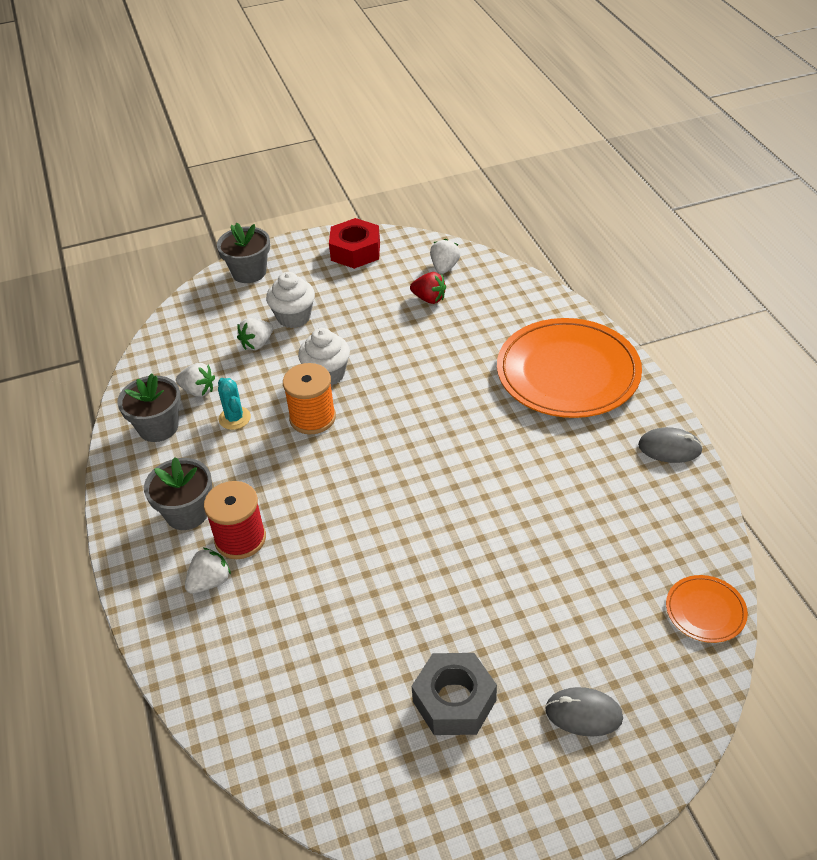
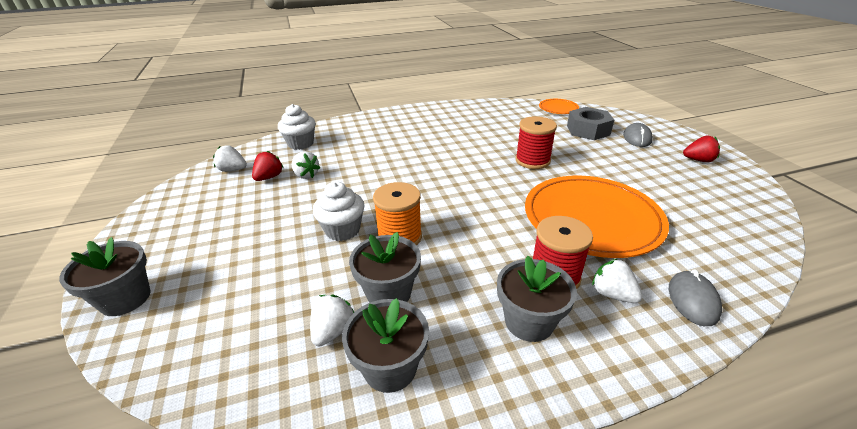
camera: 90 degrees left, 10 degrees down
(234, 418) = (389, 293): turquoise cactus -> grey flower pot
(257, 344) = (271, 282): white strawberry -> white strawberry (306, 175)
(294, 317) = (242, 255): white cupcake -> white cupcake (300, 144)
(355, 251) = (163, 216): red nut -> none
(454, 701) = (655, 173): grey nut -> grey nut (588, 130)
(484, 546) = (532, 160): none -> red spool
(502, 786) = (698, 160): none -> red strawberry
(568, 372) = (380, 130): orange plate -> orange plate (591, 219)
(669, 448) = (449, 108): grey mouse -> grey mouse (693, 300)

